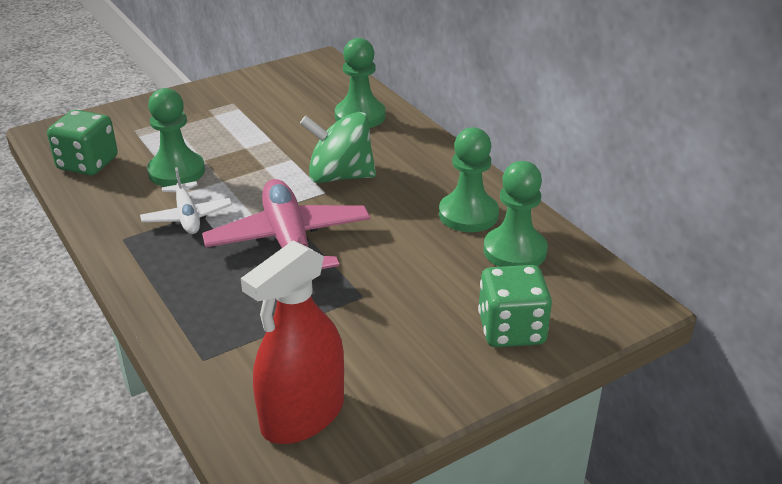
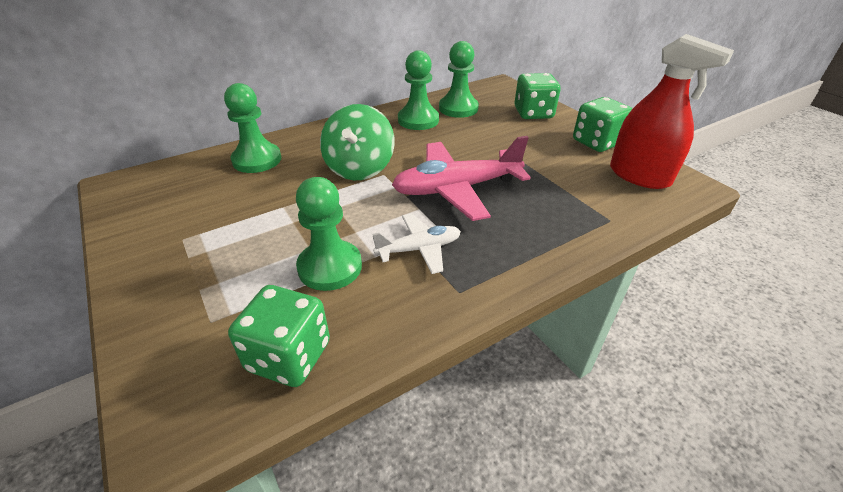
camera: 90 degrees left, 5 degrees up
(409, 389) = (596, 142): none -> green dice

